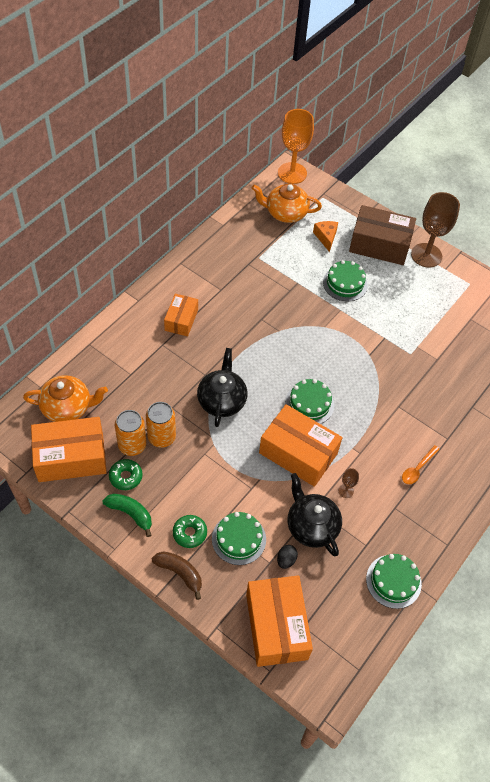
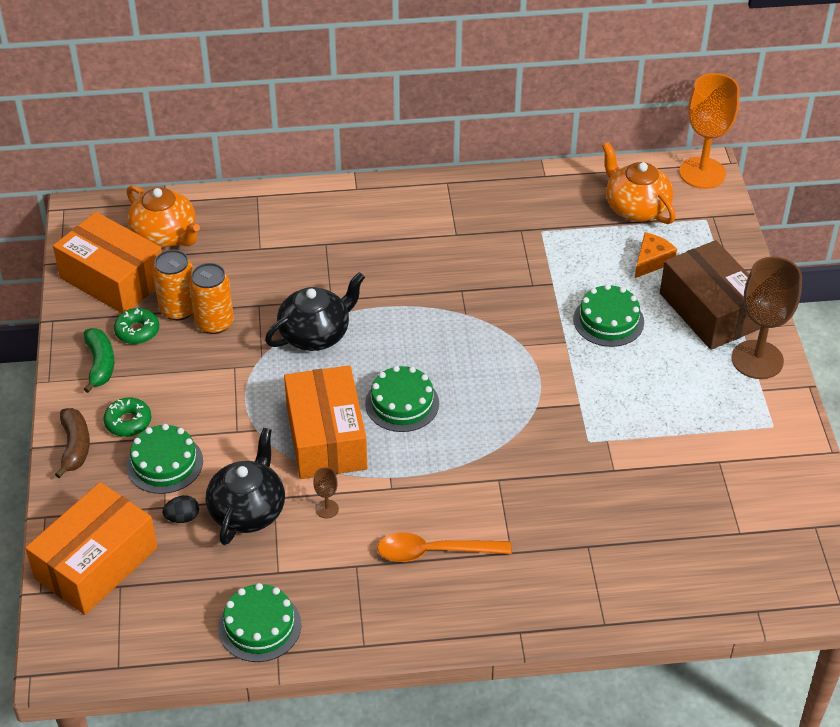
camera: 50 degrees right, 10 degrees down
(181, 320) = (375, 235): orange box -> none
(417, 468) = (434, 552): orange spoon -> orange spoon, size x1.50

